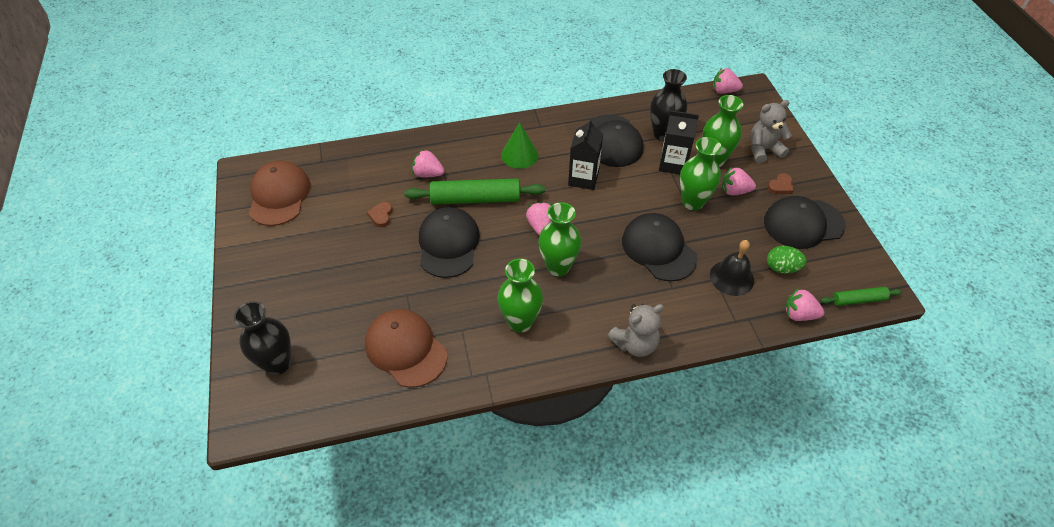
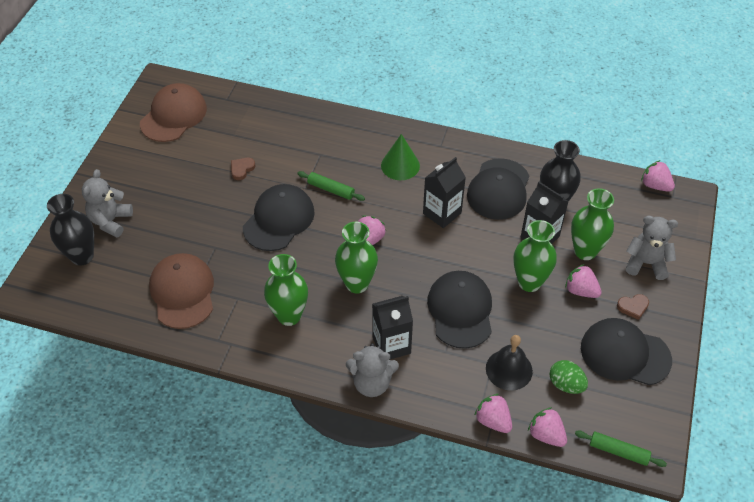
camera: 30 degrees right, 0 degrees up
(284, 317) = (110, 221): none -> grey teddy bear
(428, 174) = (307, 148): pink strawberry -> pink strawberry (493, 421)
(475, 199) = (331, 190): green rolling pin -> green rolling pin, size x0.54
(626, 304) = (391, 345): none -> black carton

